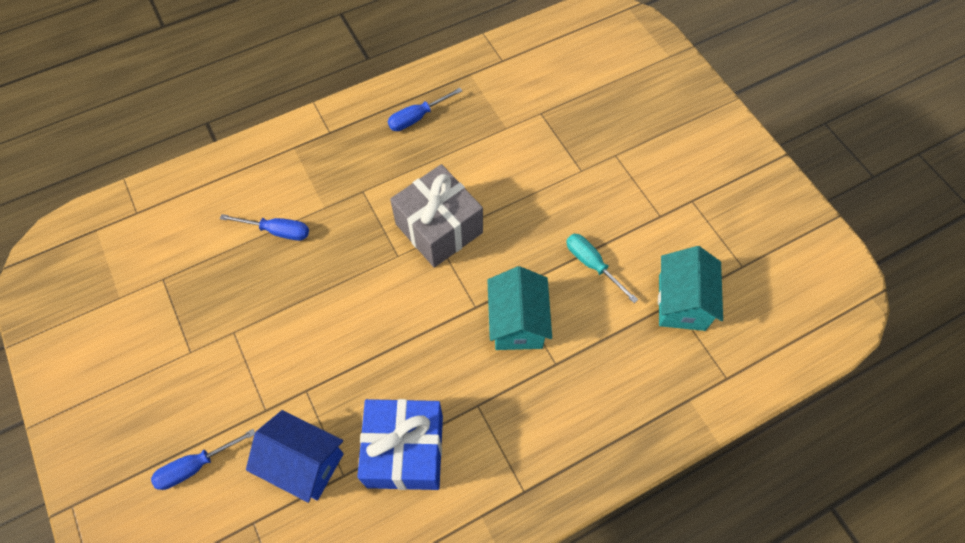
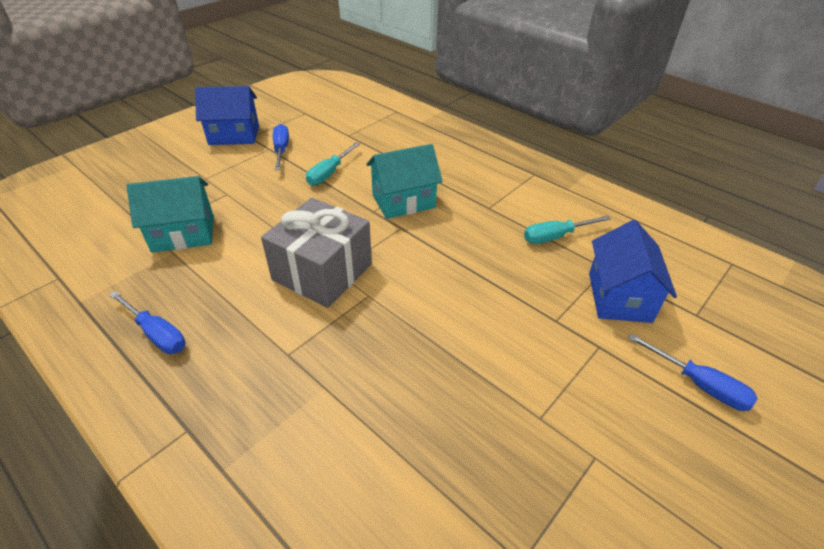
camera: 110 degrees left, 20 degrees down
(277, 231) = (378, 429): blue screwdriver -> blue screwdriver (281, 150)
(405, 451) = (555, 237): blue gift -> turquoise screwdriver
(682, 302) = (346, 131): turquoise house -> turquoise house (183, 234)
(699, 186) = (234, 135): none -> blue house

